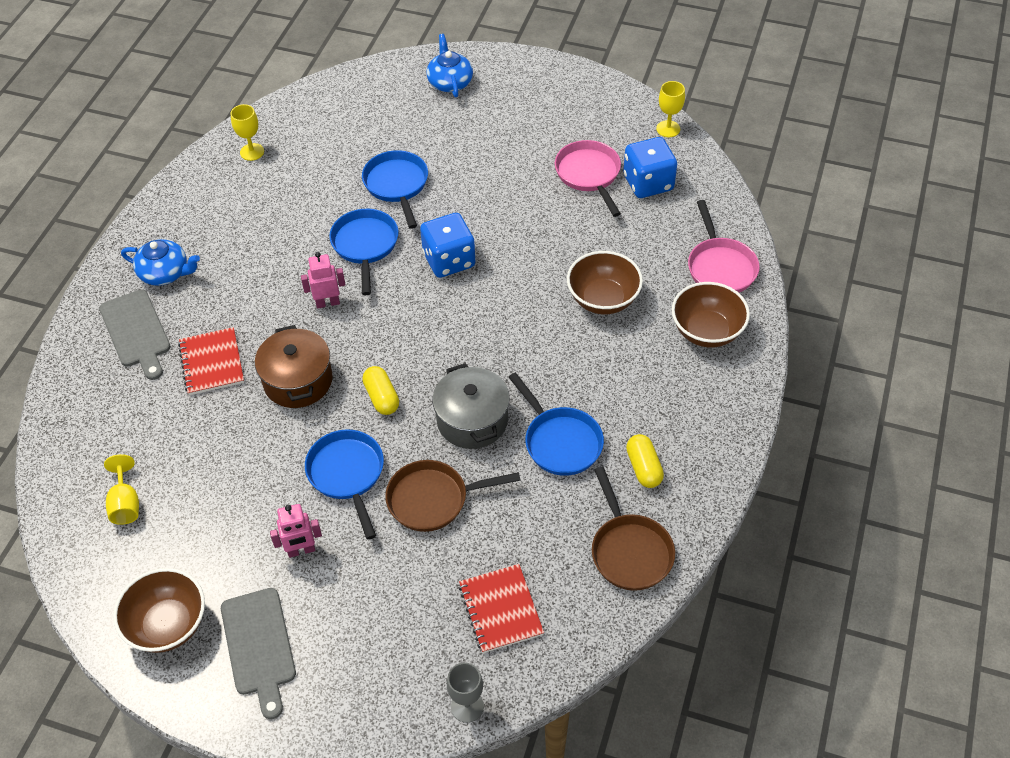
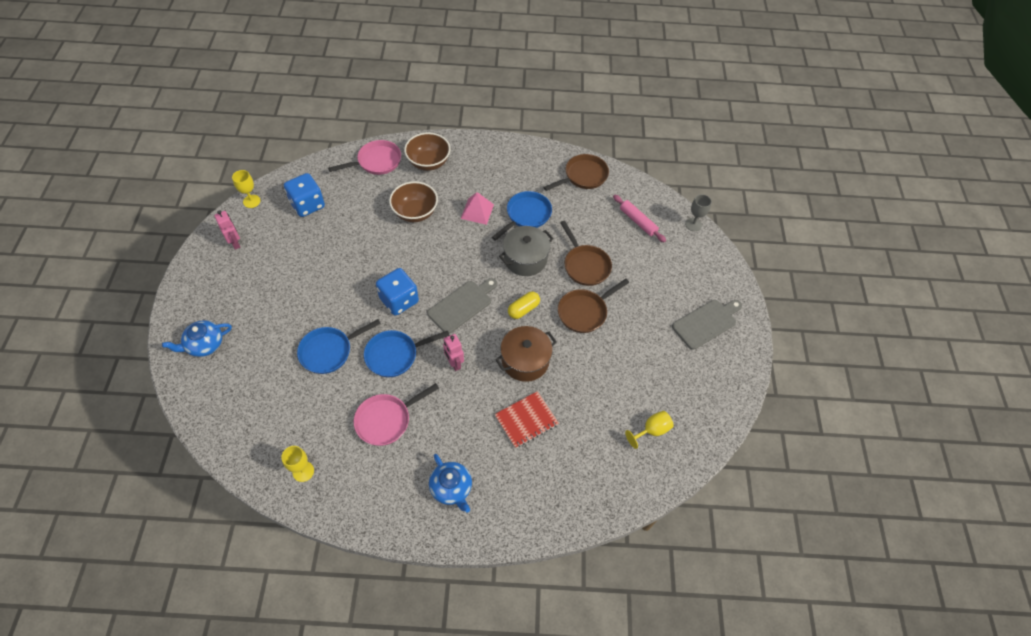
camera: 110 degrees left, 5 degrees up
(136, 332) = (514, 485): grey cutting board -> grey cutting board (462, 305)
(165, 273) = (451, 488): blue teapot -> blue teapot turned 150 degrees clockwise
(168, 625) = (716, 373): brown bowl -> none
(301, 550) = (642, 320): pink robot -> pink robot (235, 243)
(347, 474) = (584, 312): blue pan -> brown pan
(500, 609) = (637, 221): red notebook -> pink rolling pin
(586, 376) = (477, 211): none -> pink pyramid
(589, 174) = (303, 237): pink pan -> pink pan (386, 420)
(643, 468) = (531, 177): yellow capsule -> none

